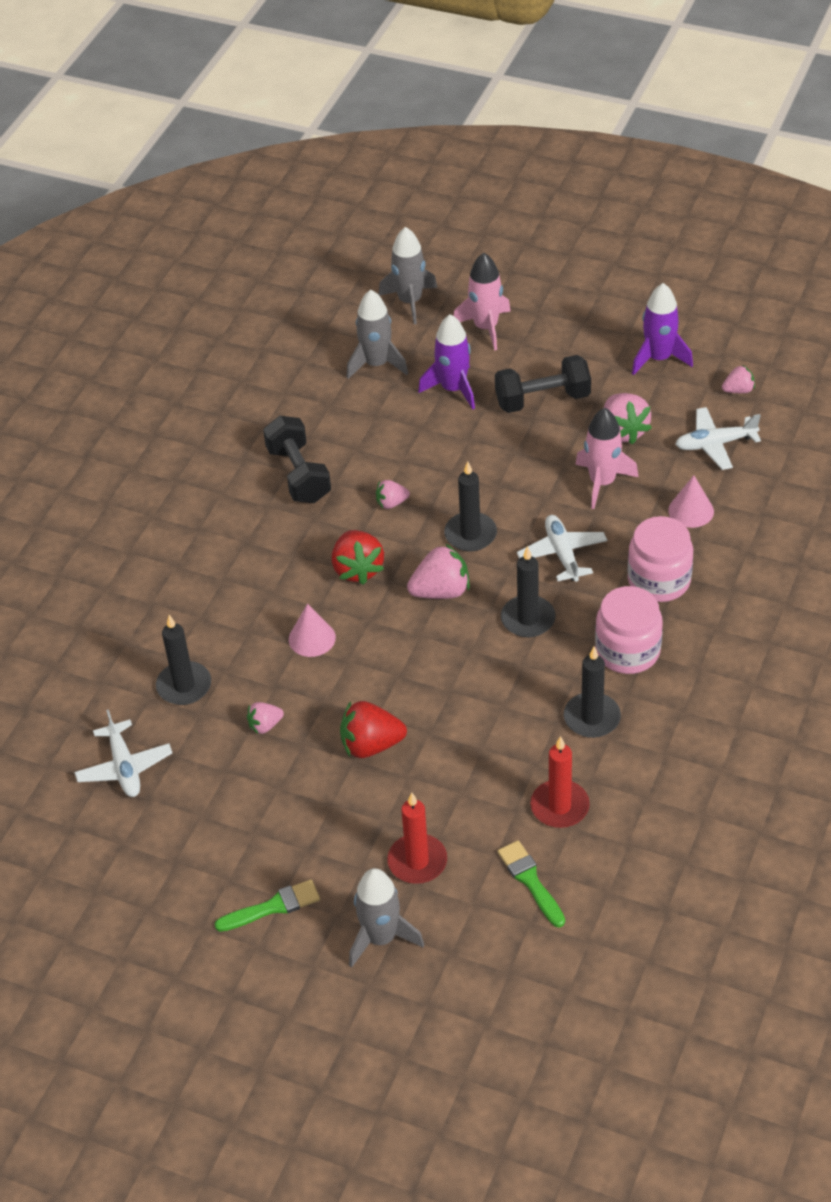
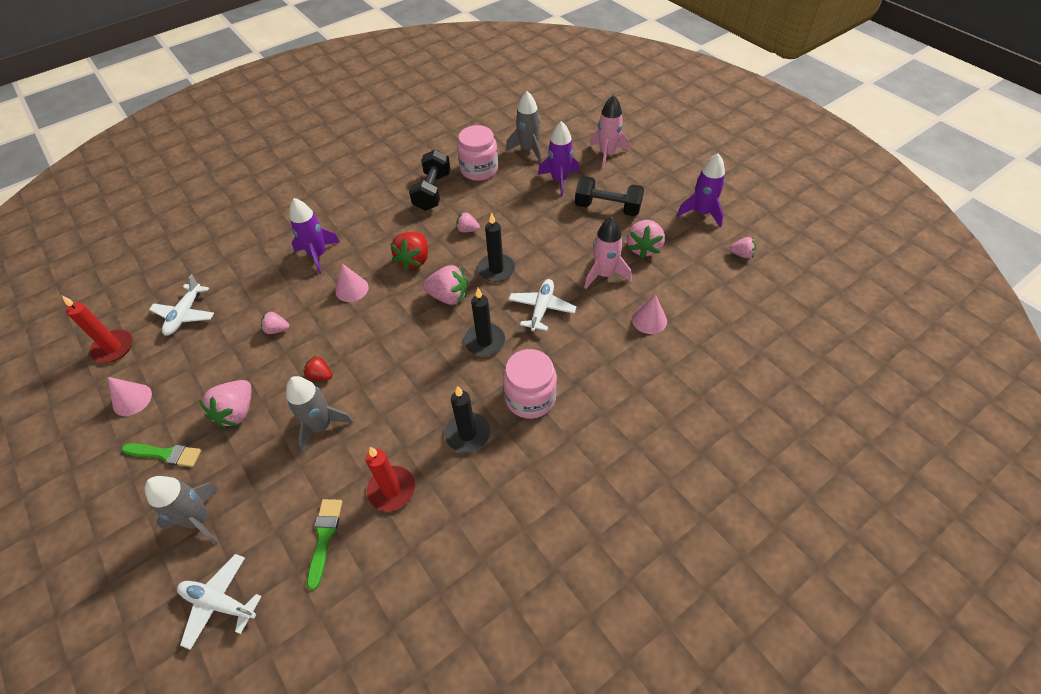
camera: 30 degrees right, 5 degrees up
(166, 881) = (132, 399): none -> pink cone
(184, 686) = (261, 282): black candle -> none
(225, 620) = (318, 255): none -> purple rocket
(311, 828) = (237, 412): none -> pink strawberry
(371, 745) = (320, 375): red strawberry -> red strawberry, size x0.57
(410, 302) = (575, 124): grey rocket -> grey rocket (321, 426)
(417, 861) = (272, 475): red candle -> red candle (113, 348)
(659, 580) = (590, 358): pink jar -> pink jar (479, 169)
(715, 444) = (699, 283): white plane -> white plane (219, 602)

